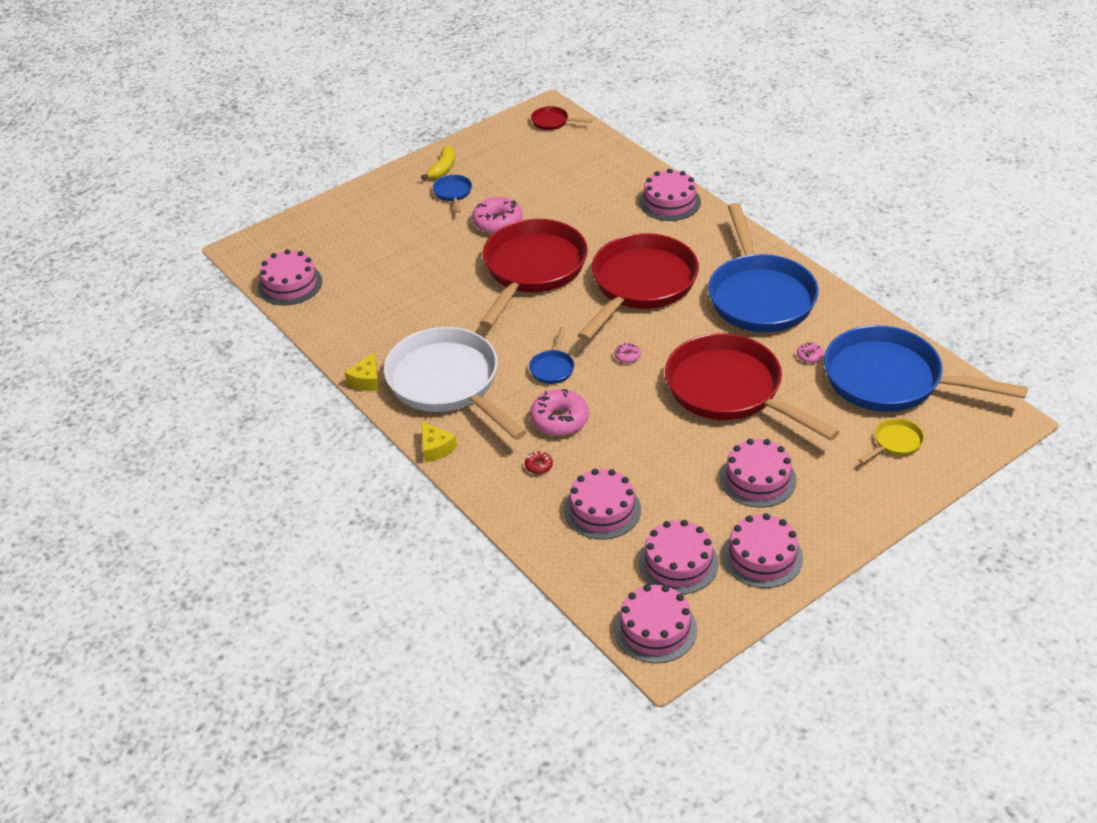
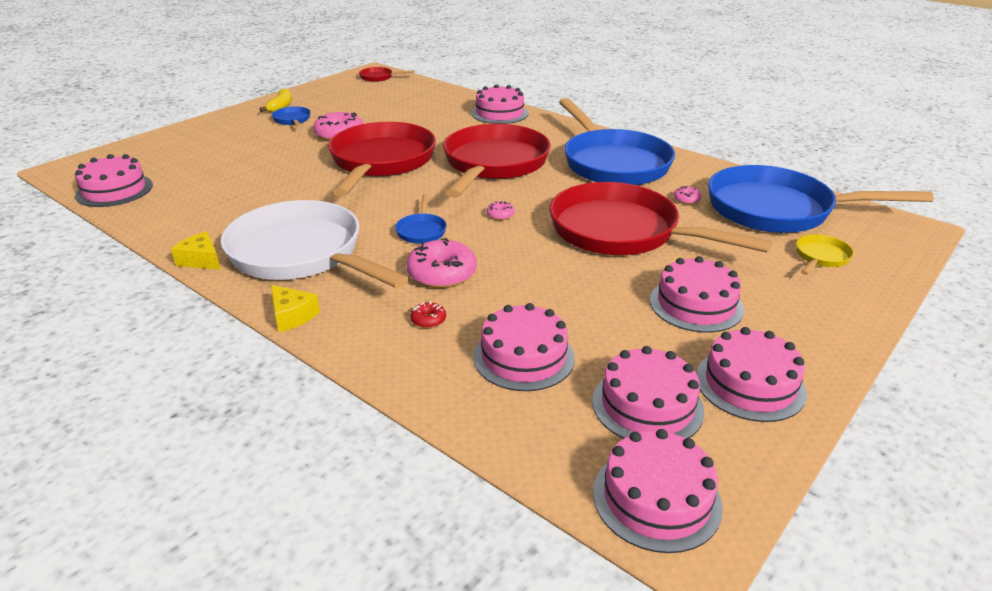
camera: 15 degrees left, 10 degrees down
(366, 380) = (201, 260): yellow cheese -> yellow cheese turned 120 degrees clockwise

